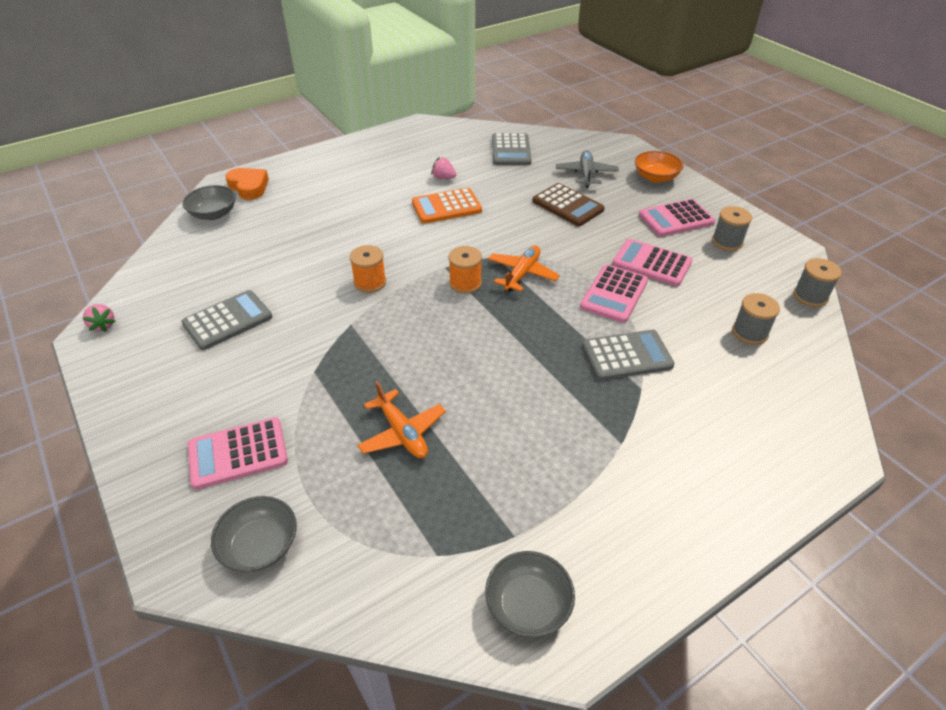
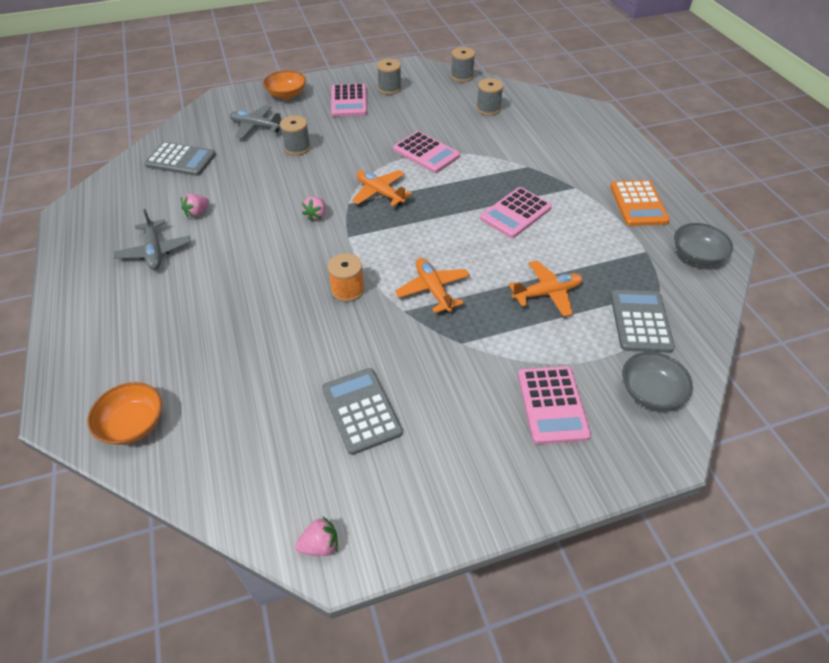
camera: 75 degrees left, 5 degrees up
(214, 214) = (133, 424): grey bowl -> orange bowl
(249, 187) = (92, 383): orange heart -> none
(384, 339) = (433, 290): none -> orange plane
(388, 172) = (155, 251): none -> grey plane
(446, 207) = (251, 219): orange calculator -> orange calculator (638, 204)
(465, 283) = (377, 227): orange spool -> none
(467, 241) = (316, 215): none -> pink strawberry
(567, 205) = (297, 148): brown calculator -> grey spool
(626, 356) = (495, 164): grey calculator -> grey calculator (640, 321)
(651, 263) = (398, 127): pink calculator -> pink calculator (515, 213)

